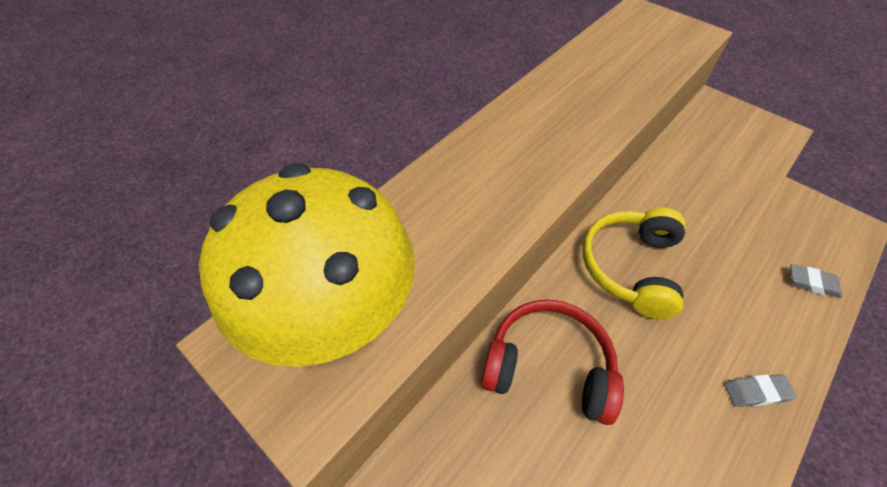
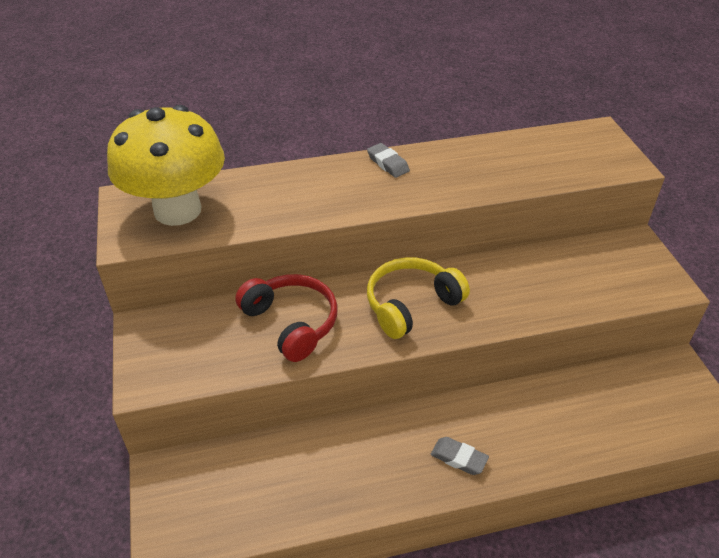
camera: 35 degrees right, 10 degrees down
(812, 283) = (606, 429): grey eraser -> grey eraser (388, 163)

